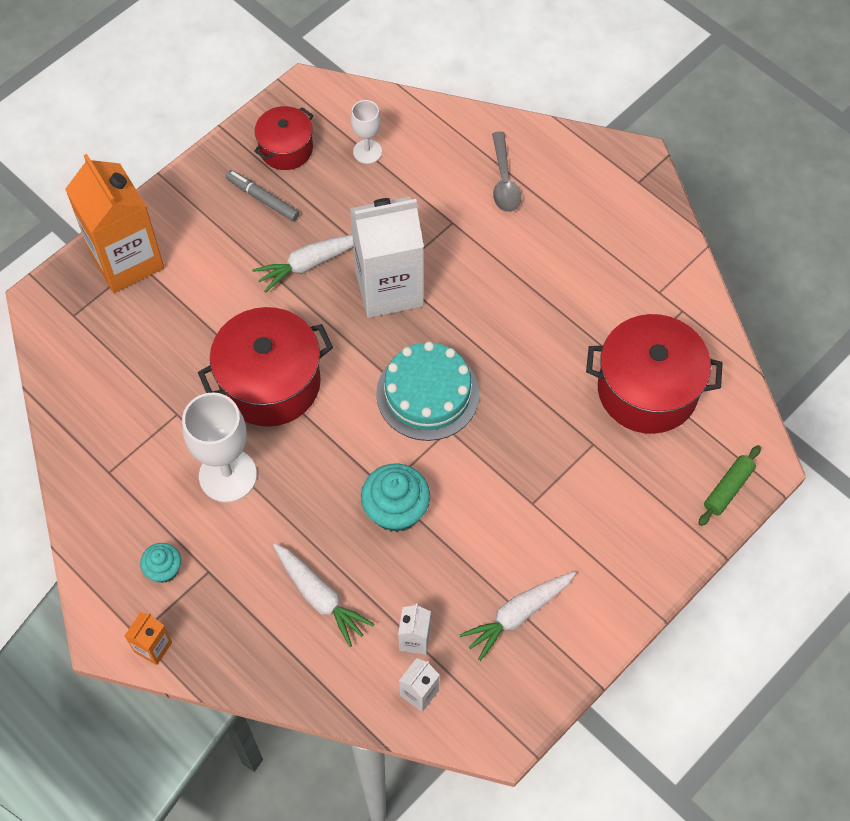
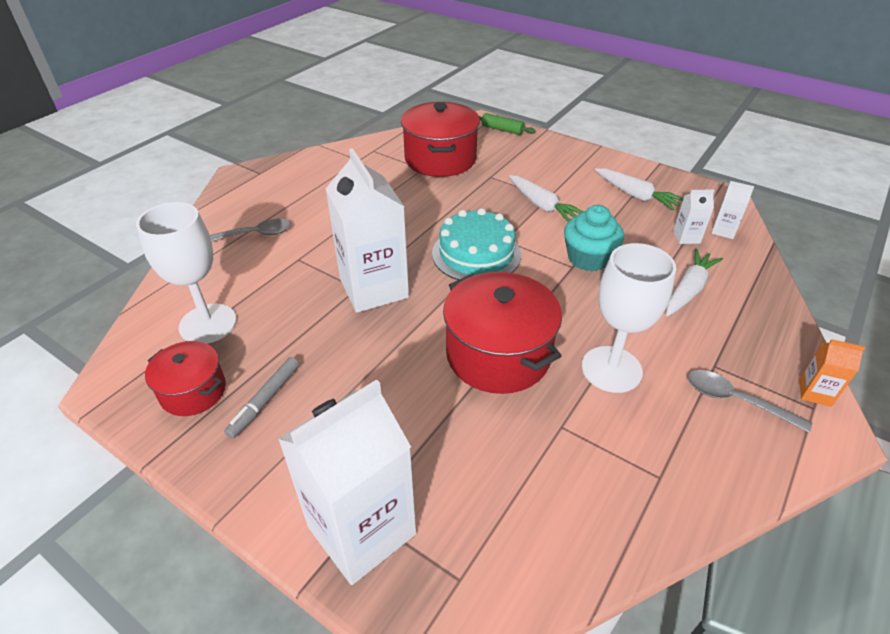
camera: 100 degrees left, 20 degrees down
(126, 260) = (361, 530): orange carton -> white carton
(164, 569) = (735, 400): turquoise cupcake -> grey spoon
(310, 264) = (351, 347): white carrot -> white carrot (542, 205)
(367, 152) = (208, 324): white goblet -> white goblet, size x1.80

